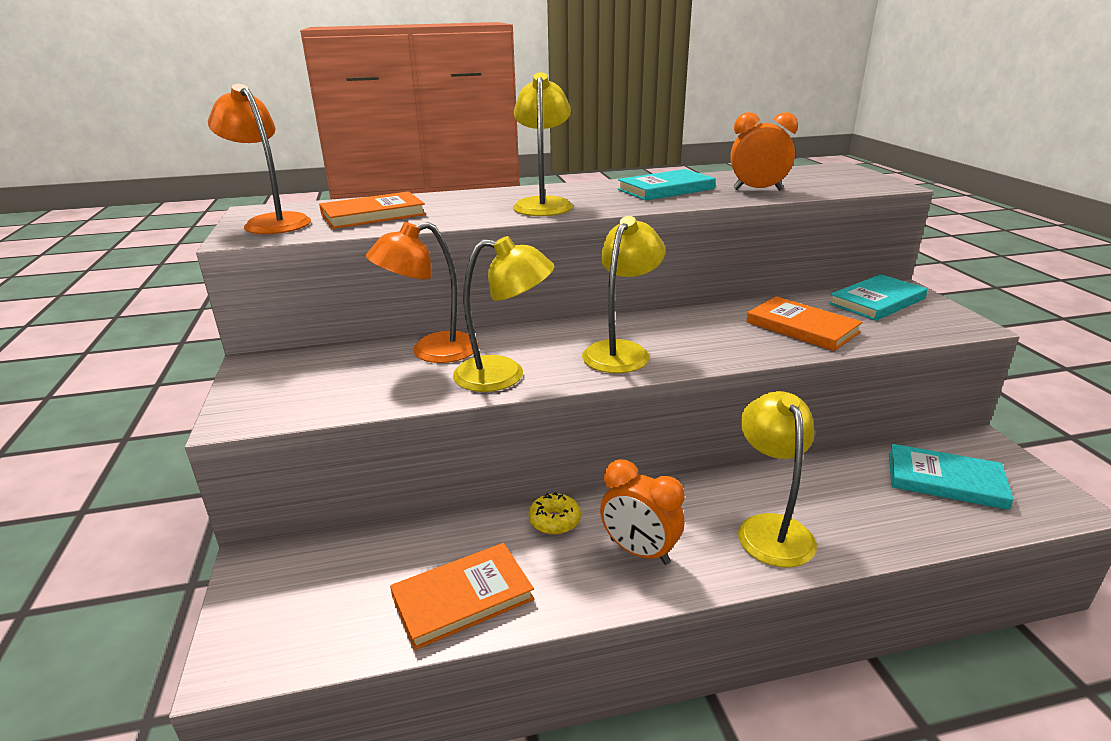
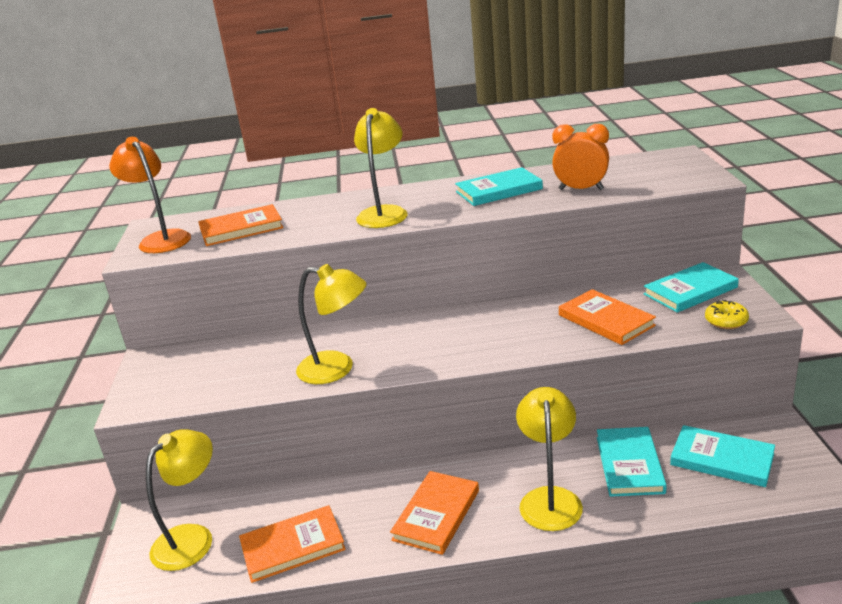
camera: 10 degrees right, 0 degrees up
(431, 351) = (285, 346): orange lamp -> none
(554, 521) = (376, 488): yellow donut -> yellow donut (726, 321)
(621, 351) = (439, 345): yellow lamp -> yellow lamp (192, 538)
(639, 551) = (436, 515): orange clock -> orange book
(846, 487) = (629, 464): none -> turquoise book

